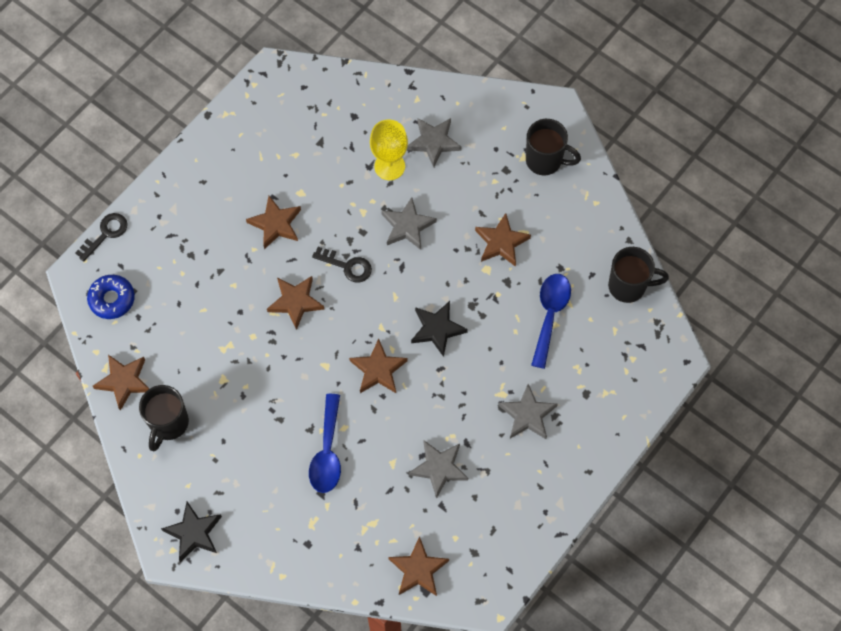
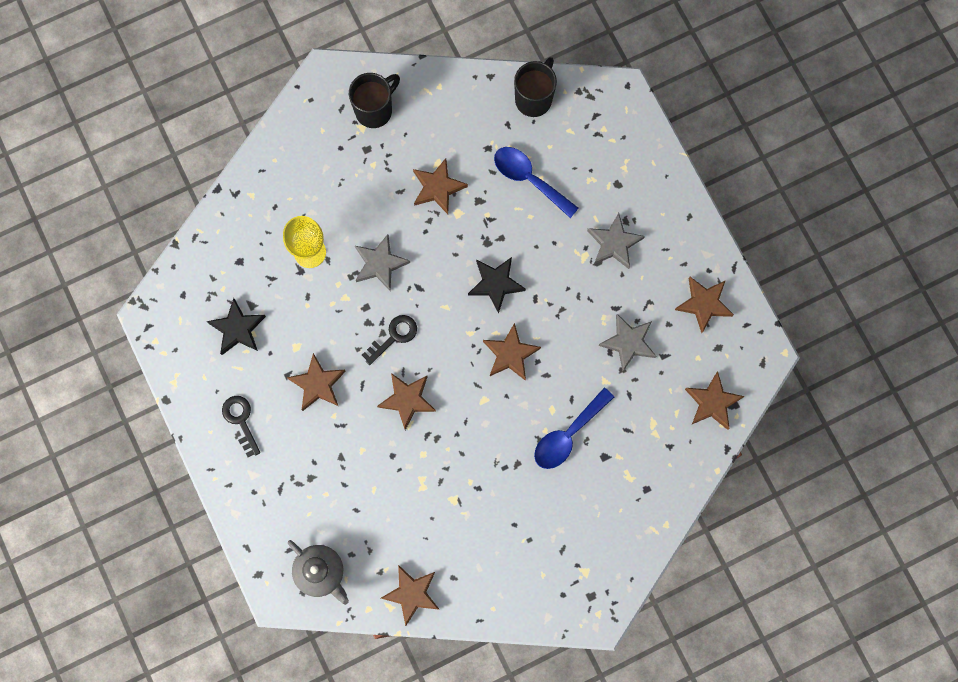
camera: 65 degrees left, 10 degrees up
(105, 234) = (247, 551): black key -> black key (241, 421)
(112, 299) = (321, 572): blue donut -> grey teapot
(169, 424) = (474, 568): black mug -> none
(194, 533) = (591, 588): black star -> black star (237, 329)
(327, 452) = (568, 434): blue spoon -> blue spoon turned 105 degrees clockwise
(434, 142) = (305, 200): grey star -> none
(510, 521) = (704, 304): none -> brown star

